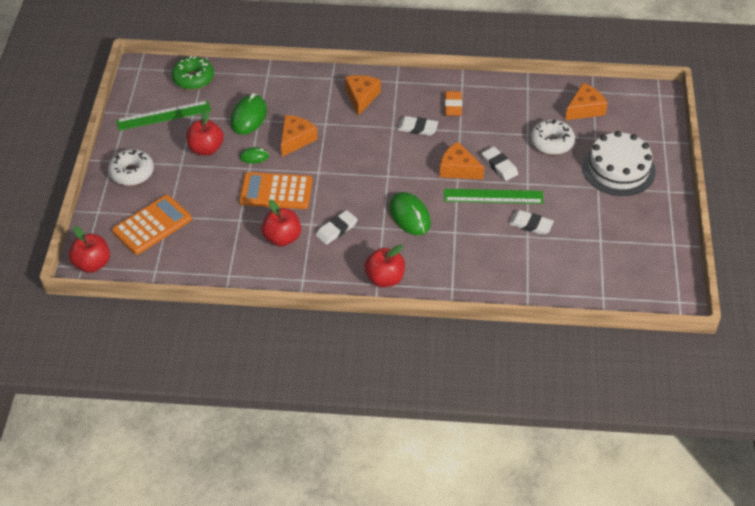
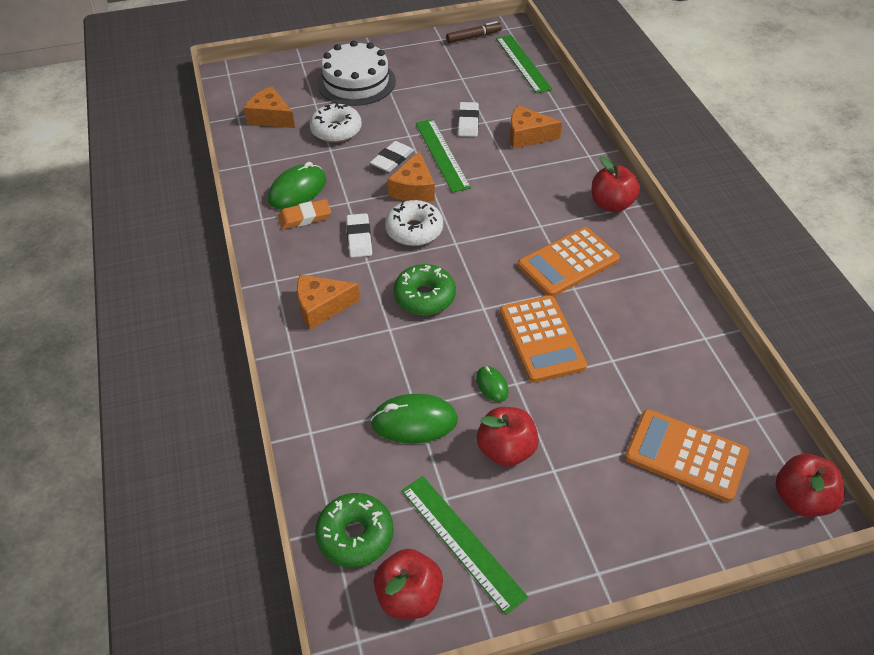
camera: 110 degrees left, 0 degrees up
(132, 173) = (607, 530): white donut -> white donut (414, 230)
(282, 238) = (614, 307): red apple -> red apple (409, 596)
(296, 140) = (436, 350): orange cheese -> orange cheese (527, 136)
(336, 229) = (568, 262): white eraser -> orange calculator
(344, 146) = (424, 297): none -> green donut
(409, 216) = (509, 209): green mouse -> green mouse (297, 190)
(609, 292) = (523, 63): none -> green ruler
(670, 269) = (473, 37): none -> brown marker

